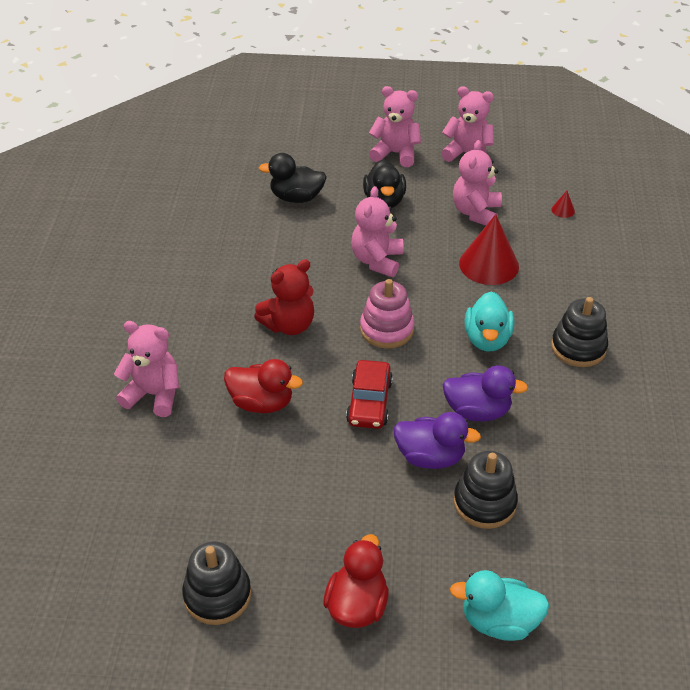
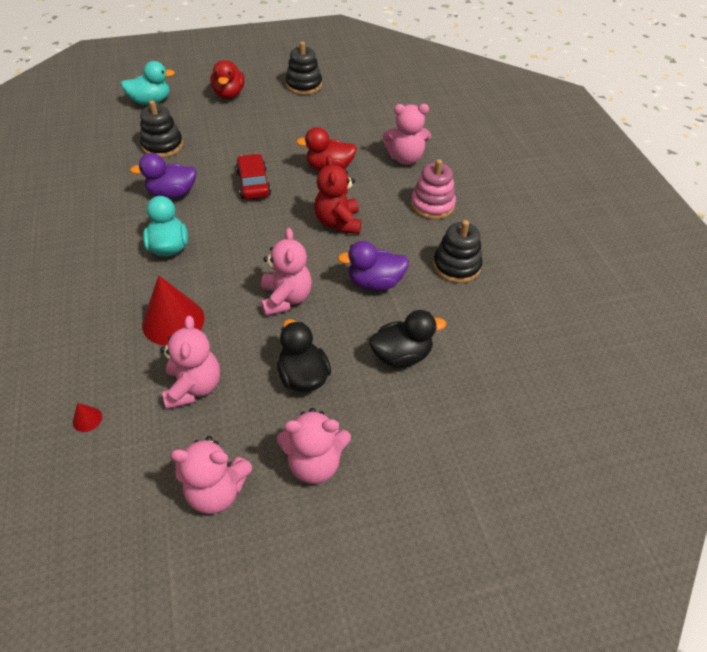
camera: 160 degrees right, 5 degrees up
(289, 325) = (338, 223): red teddy bear -> red teddy bear turned 45 degrees counterclockwise
(387, 329) = (256, 236): pink stacking toy -> pink stacking toy (432, 205)
(430, 457) = (202, 161): purple duck -> purple duck (375, 282)
(578, 347) = (88, 257): black stacking toy -> black stacking toy (456, 266)

